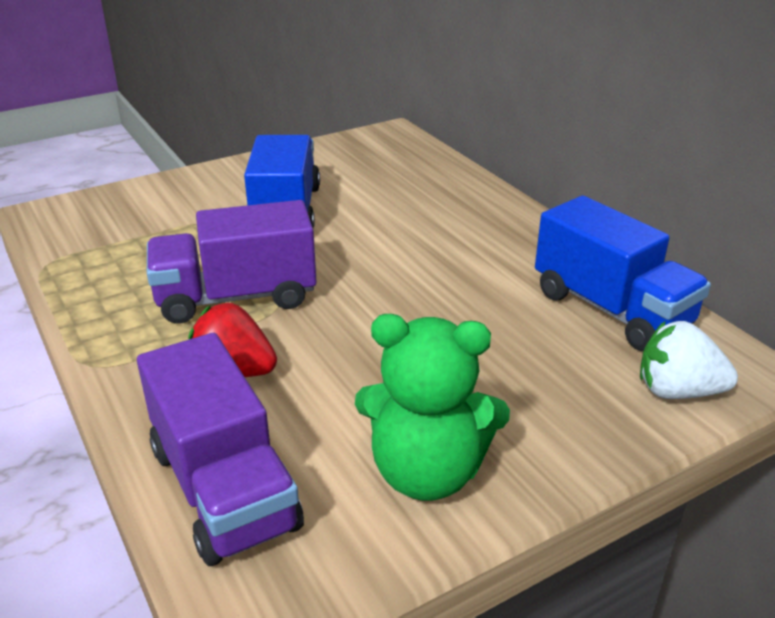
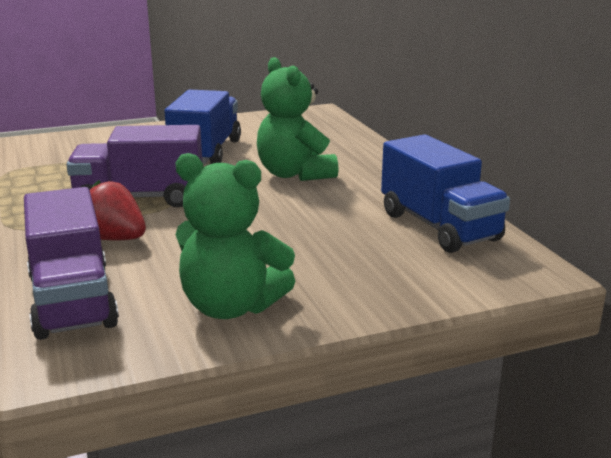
camera: 10 degrees right, 10 degrees down
(408, 239) = (294, 174): none -> green teddy bear
(677, 391) = (466, 279): white strawberry -> none

